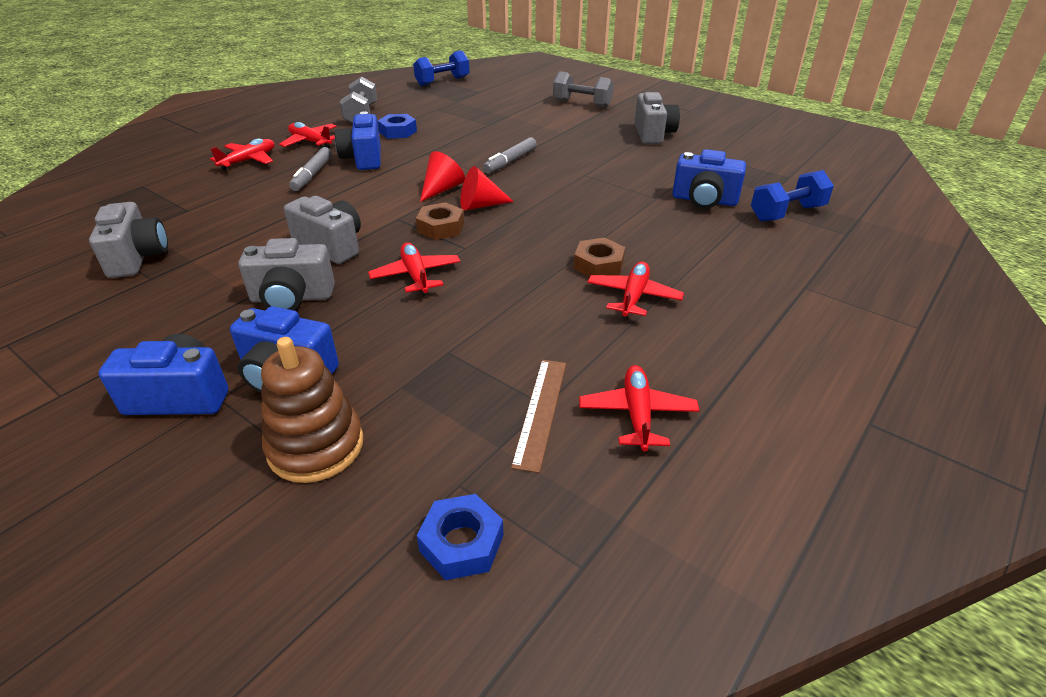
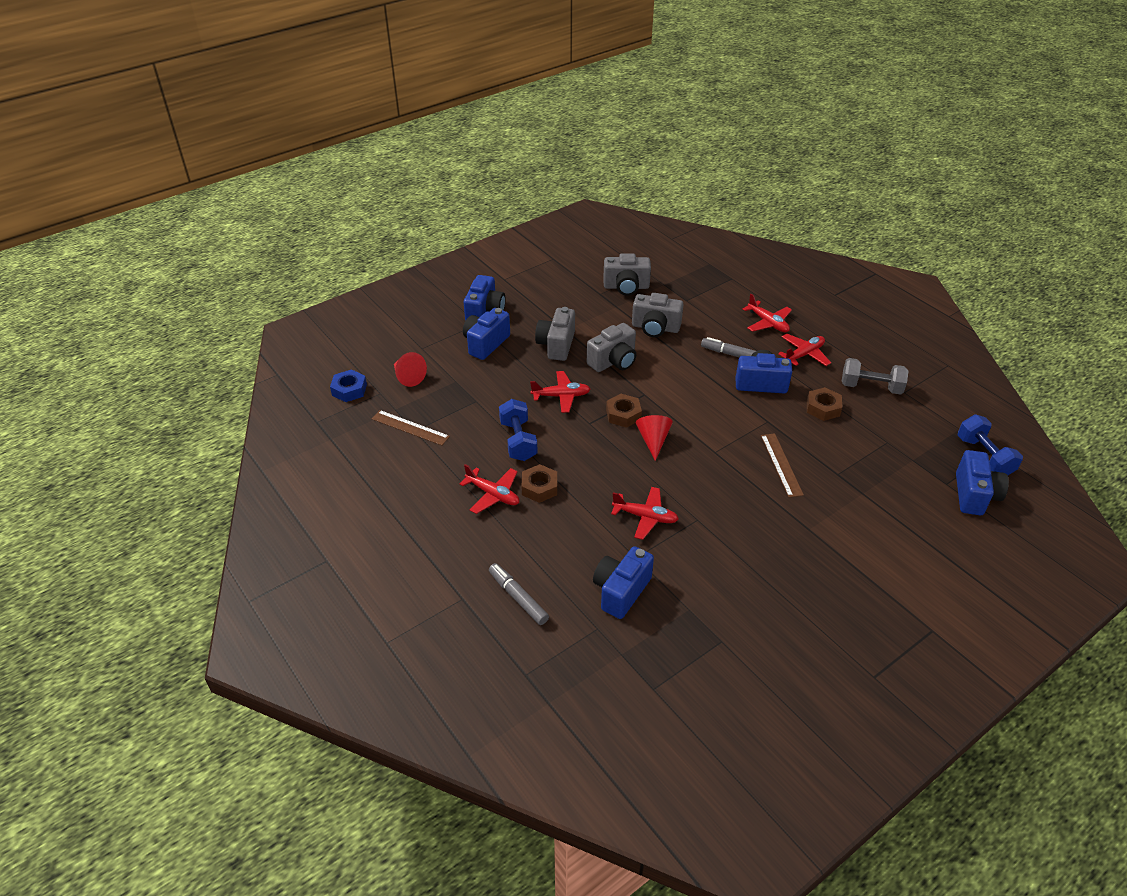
camera: 105 degrees right, 5 degrees up
(316, 446) = (428, 352): brown stacking toy -> none
(398, 132) = (823, 408): blue nut -> brown nut
(442, 189) = (688, 422): red cone -> red cone (408, 377)
(487, 145) = (781, 464): none -> brown ruler
(488, 84) = (974, 495): none -> blue camera
(510, 161) = (737, 473): grey marker -> grey marker (518, 597)
(582, 104) = (901, 569): grey dumbbell -> none
(637, 414) = (388, 463): red plane -> red plane (645, 517)
(653, 134) = (793, 607): grey camera -> grey camera (655, 328)
(787, 213) = (577, 646): blue dumbbell -> blue dumbbell (518, 441)

